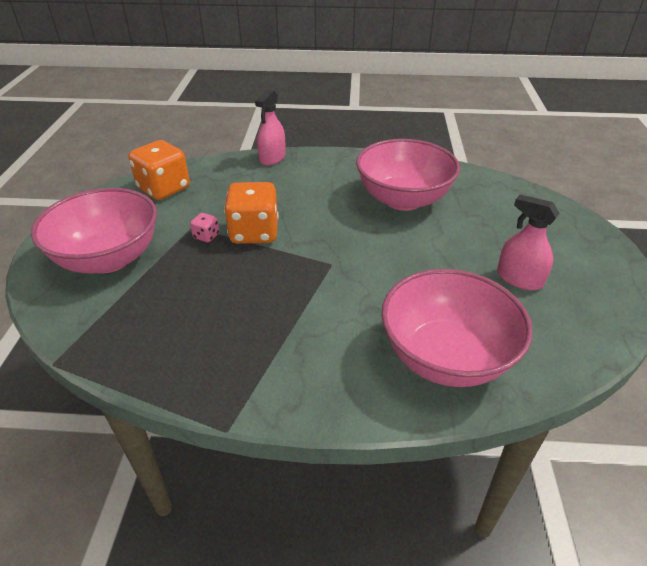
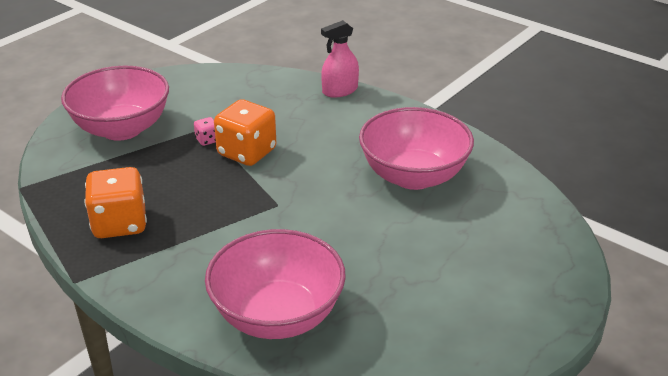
camera: 35 degrees right, 5 degrees down
(164, 189) = (218, 86): orange dice -> orange dice (120, 224)
(519, 279) = (426, 291): pink spray bottle -> none

